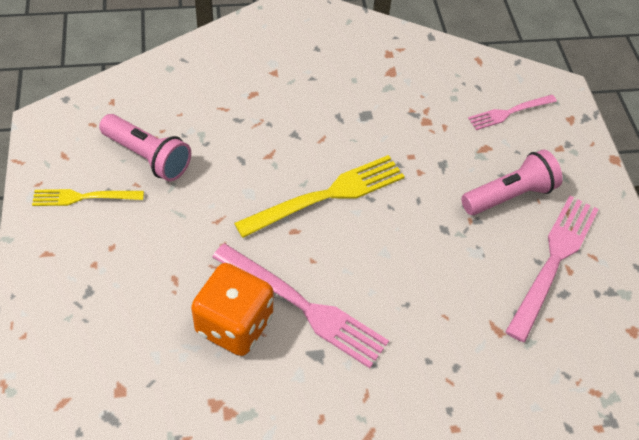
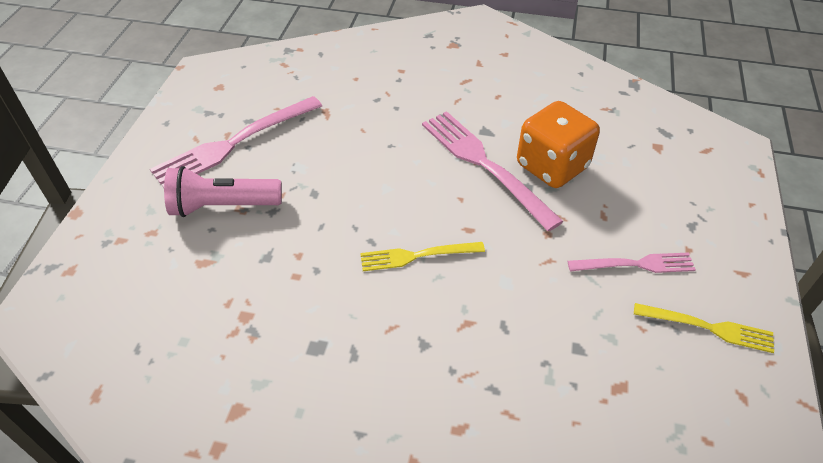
camera: 155 degrees left, 5 degrees down
(147, 157) = (626, 363): pink flashlight -> none
(328, 195) = (416, 256): yellow fork -> yellow fork, size x0.59
(509, 113) = (133, 299): pink fork -> pink fork (636, 264)

